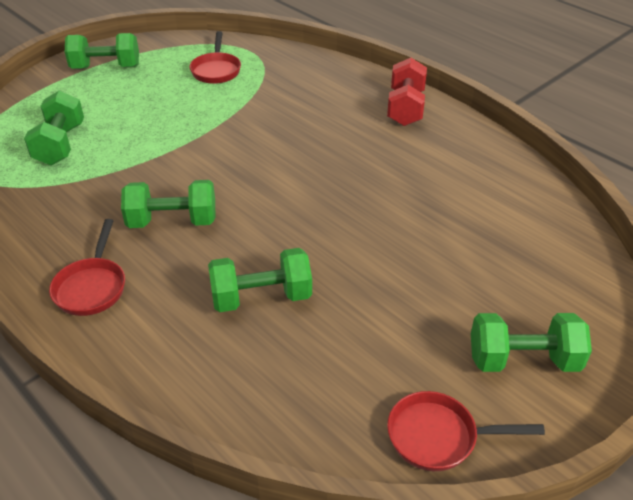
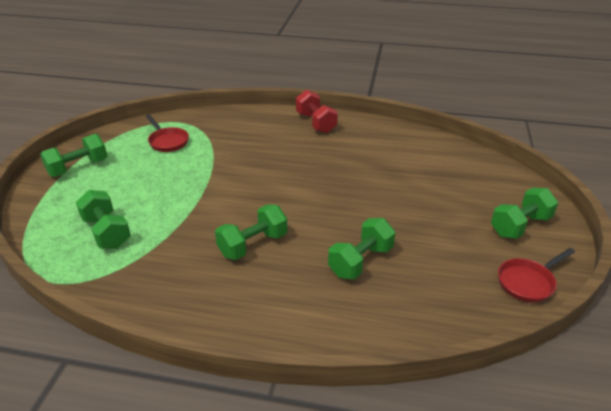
camera: 35 degrees left, 5 degrees down
(92, 287) = (248, 309): red pan -> none

